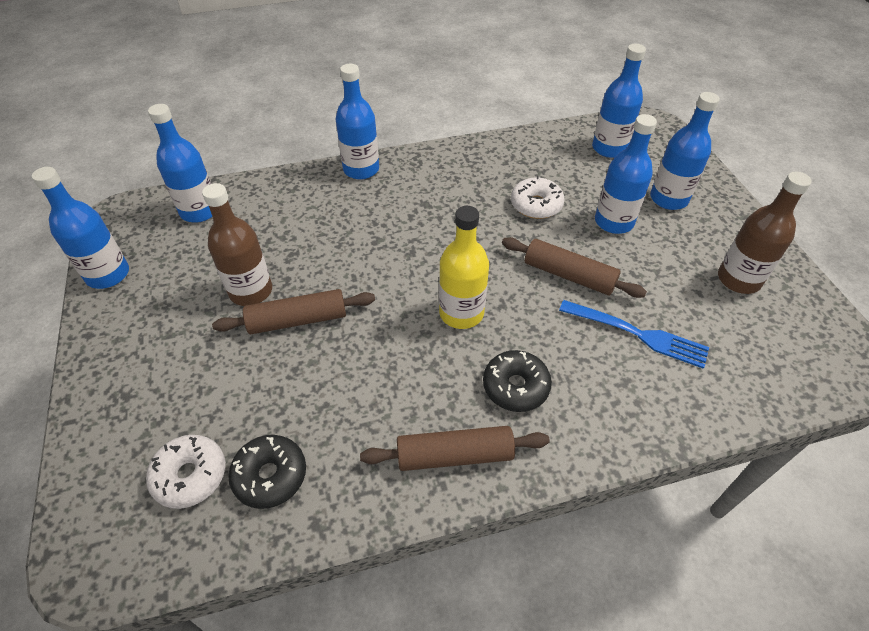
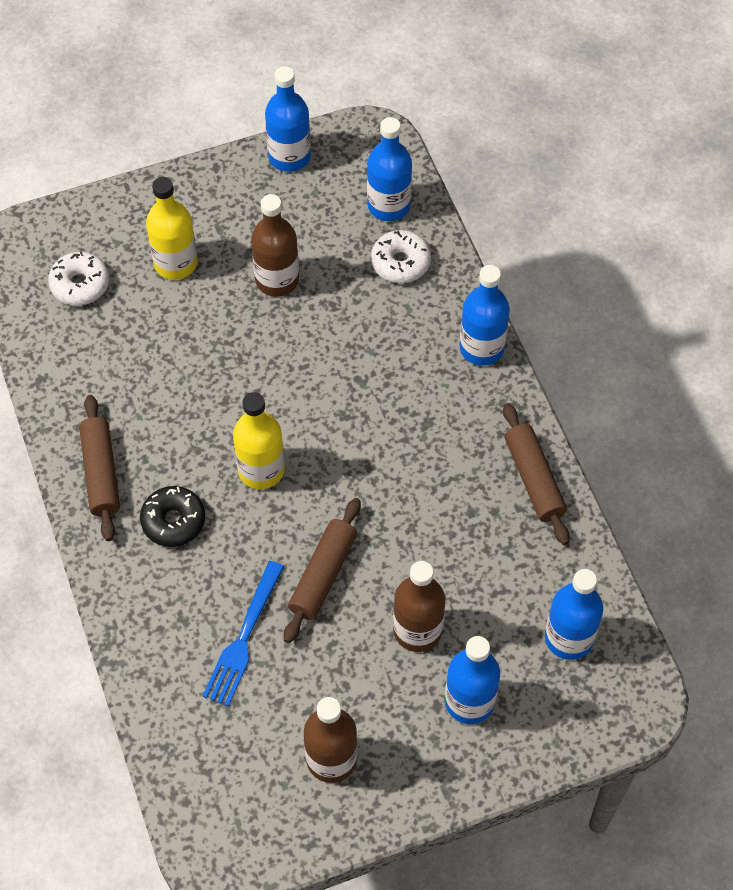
camera: 85 degrees right, 10 degrees up
(198, 375) = (175, 263): none -> yellow bottle
(270, 476) = (80, 339): black donut -> none
(298, 320) = (242, 327): brown rolling pin -> brown rolling pin (534, 479)
(536, 205) = (438, 543): white donut -> white donut (400, 262)
(614, 222) = (417, 630): blue bottle -> brown bottle

